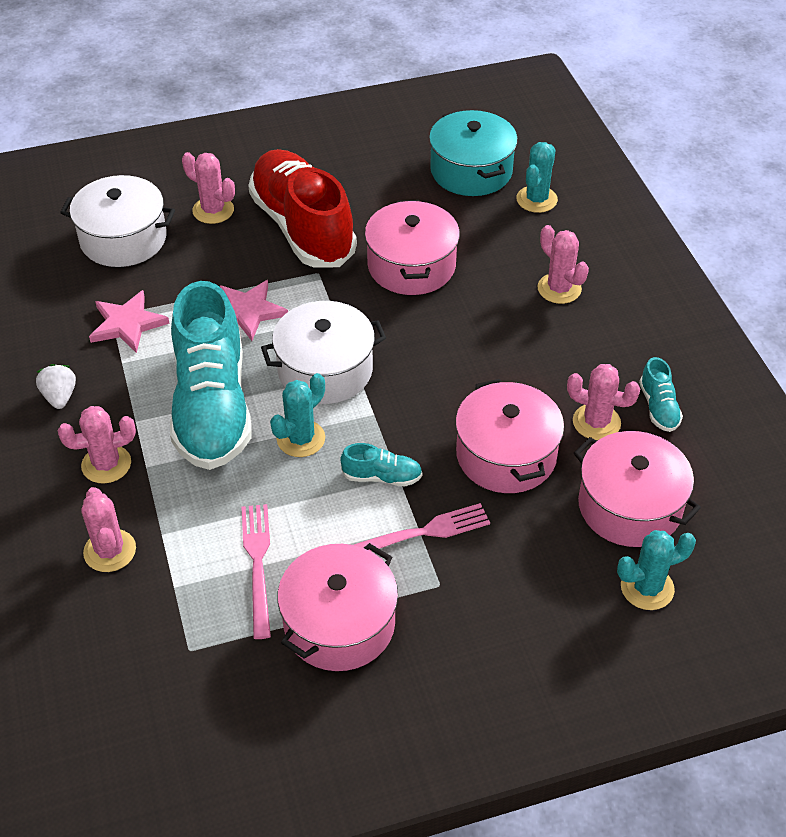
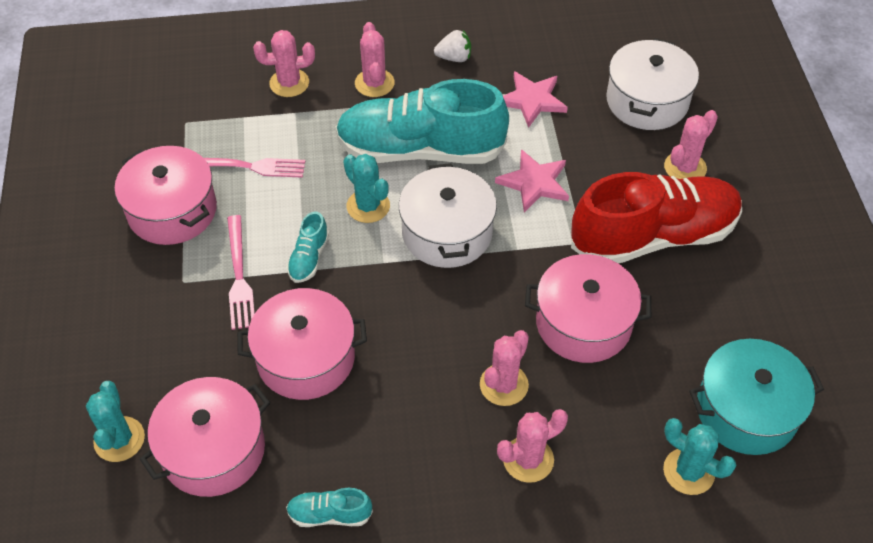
camera: 100 degrees right, 5 degrees up
(596, 422) = (325, 447): pink cactus -> pink cactus (504, 385)

